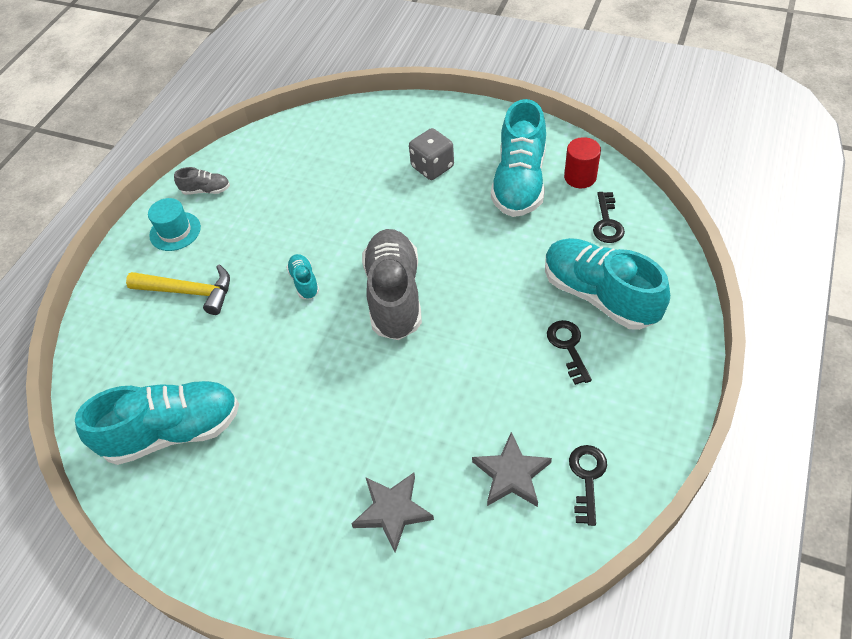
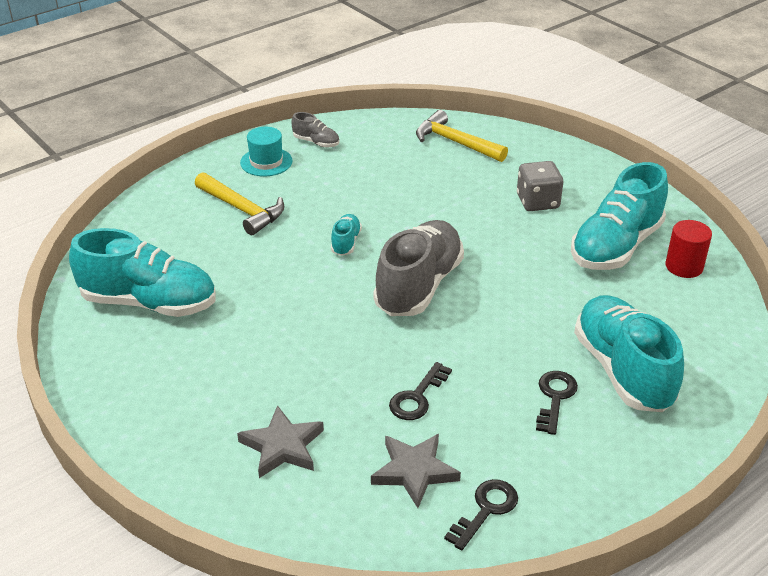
camera: 25 degrees right, 15 degrees down
(327, 137) = (455, 142): none -> yellow hammer
(607, 222) = (682, 314): black key -> black key (417, 397)

